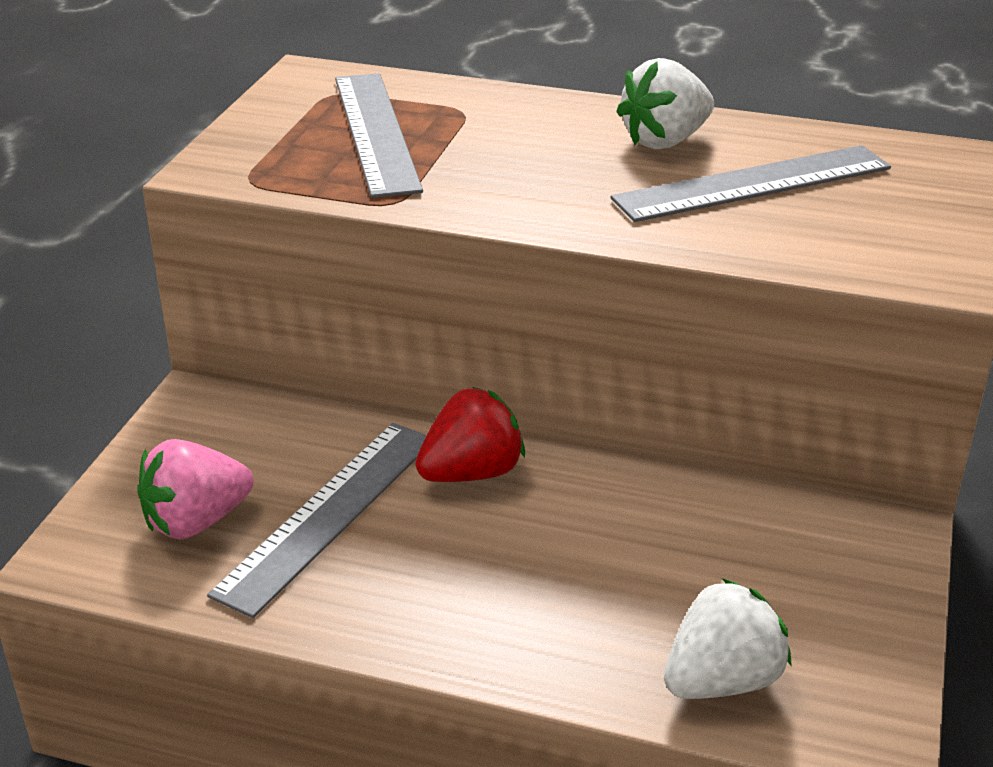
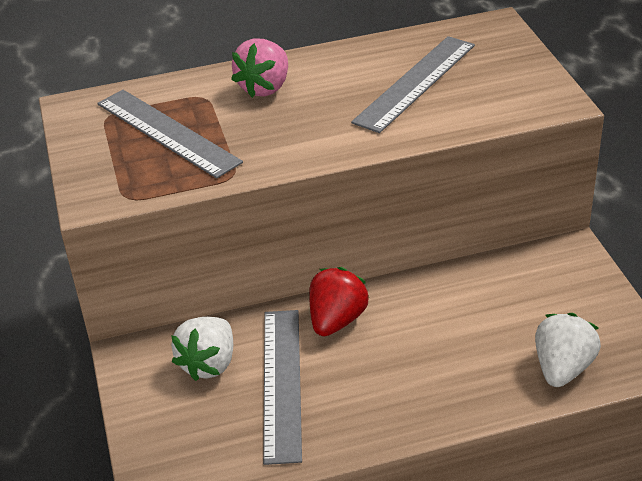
camera: 30 degrees left, 5 degrees up
(196, 521) = (210, 426): pink strawberry -> pink strawberry (265, 87)
(665, 141) = (341, 73): white strawberry -> white strawberry (209, 364)

